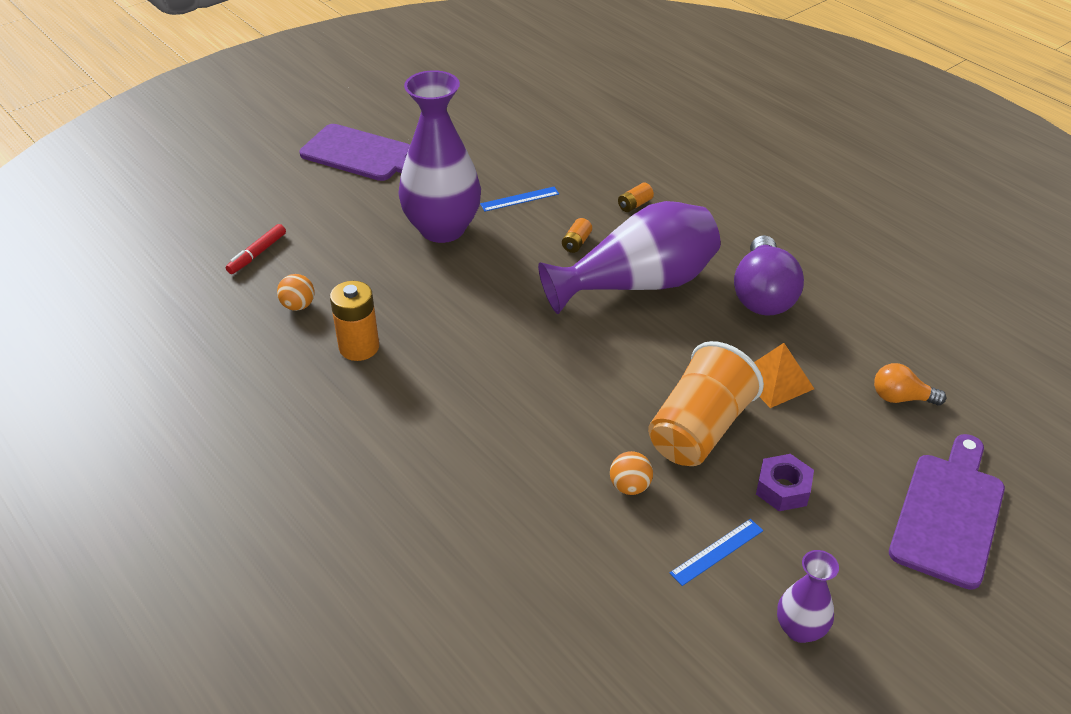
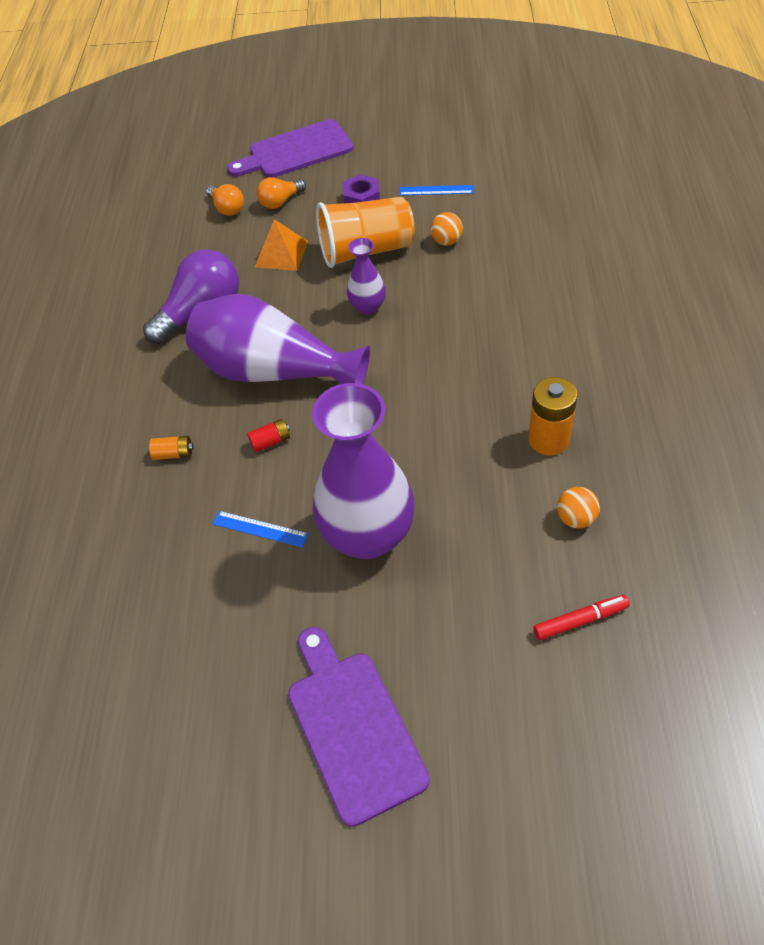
camera: 135 degrees left, 10 degrees up
(576, 243) = (271, 441): orange battery -> red battery
(800, 629) = (436, 146): purple vase -> purple vase (368, 307)
(862, 436) = (280, 202): none -> orange light bulb

